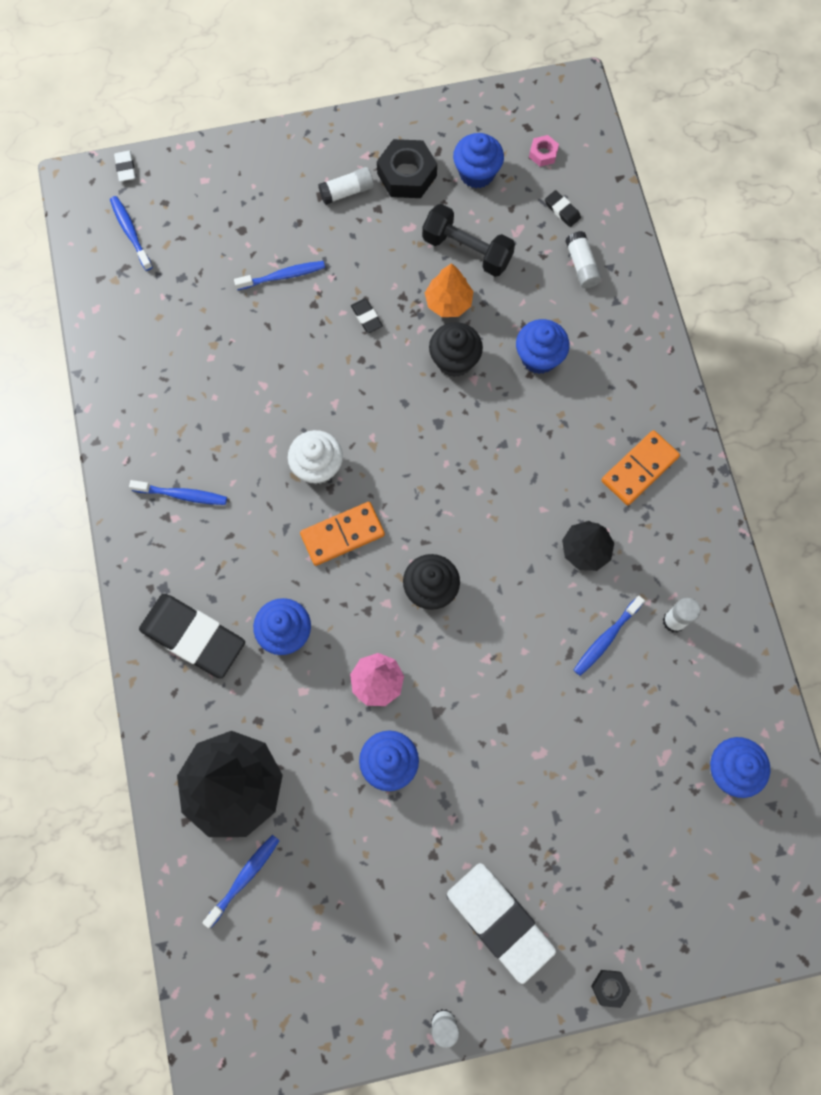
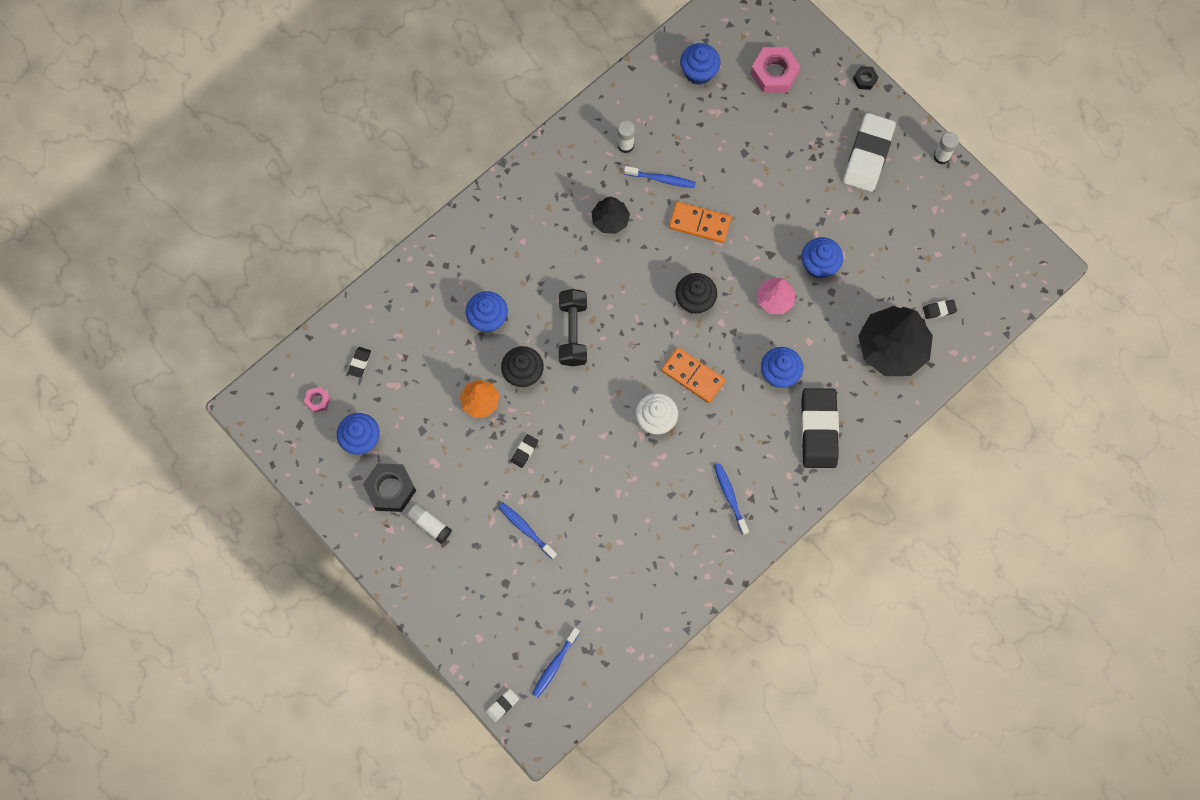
camera: 120 degrees left, 0 degrees up
(244, 878) = (939, 310): blue toothbrush -> black eraser
(467, 250) = (430, 411): black dumbbell -> black dumbbell (573, 332)
(581, 266) = (398, 326): white glue stick -> none
(639, 469) = (533, 214): orange domino -> orange domino (699, 223)
(679, 867) = (774, 73): none -> pink nut

